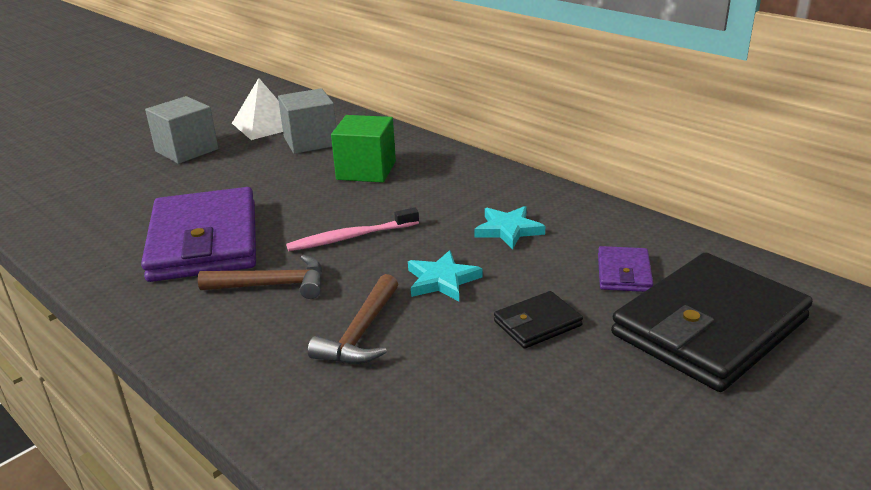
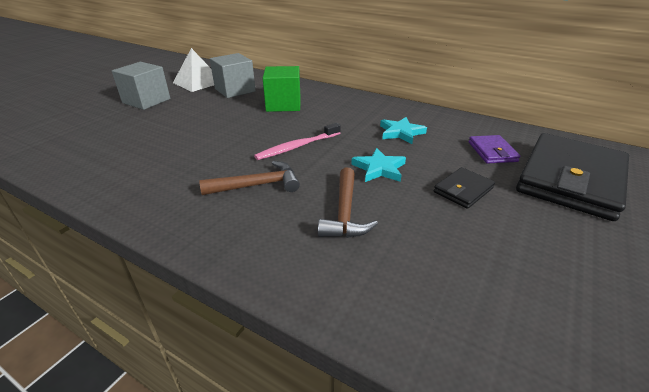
camera: 15 degrees left, 5 degrees up
(204, 241) = (188, 159): purple wallet -> none

